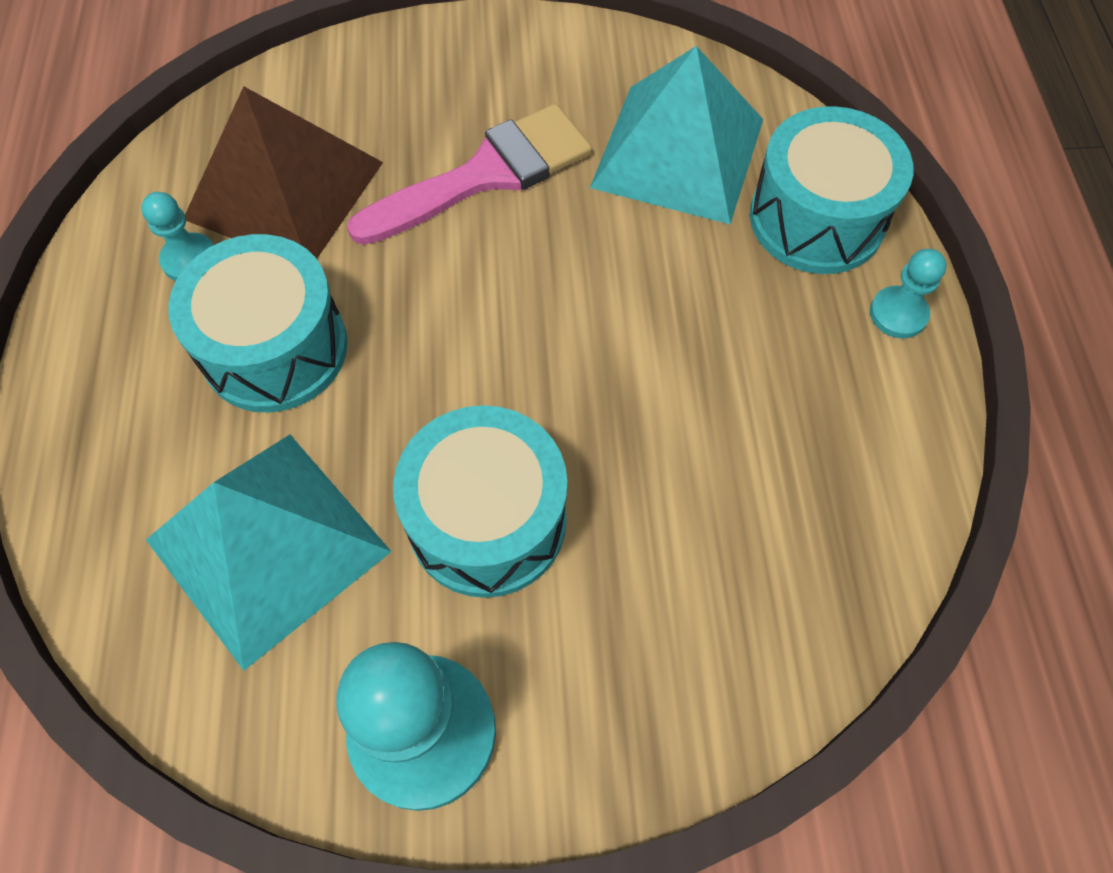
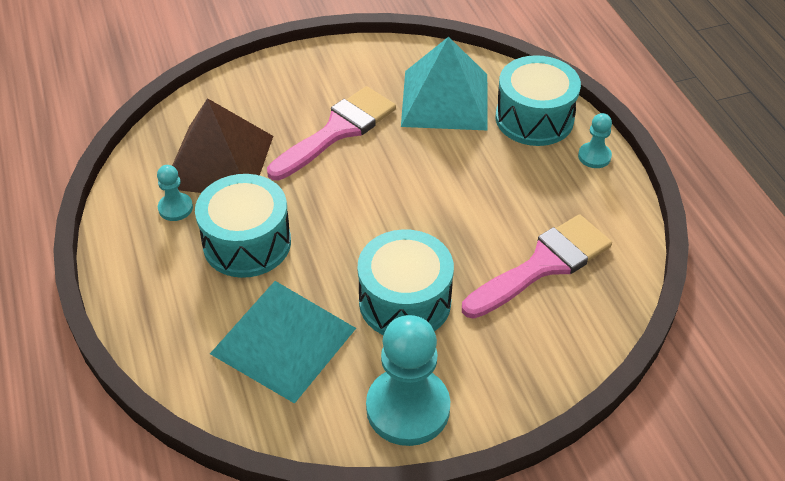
camera: 15 degrees left, 15 degrees down
(743, 507) = (543, 265): none -> pink brush

